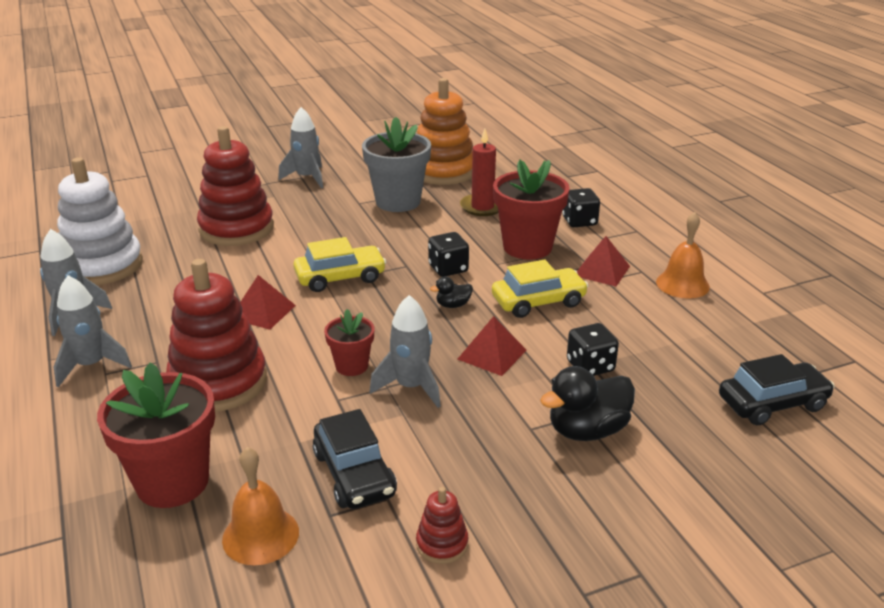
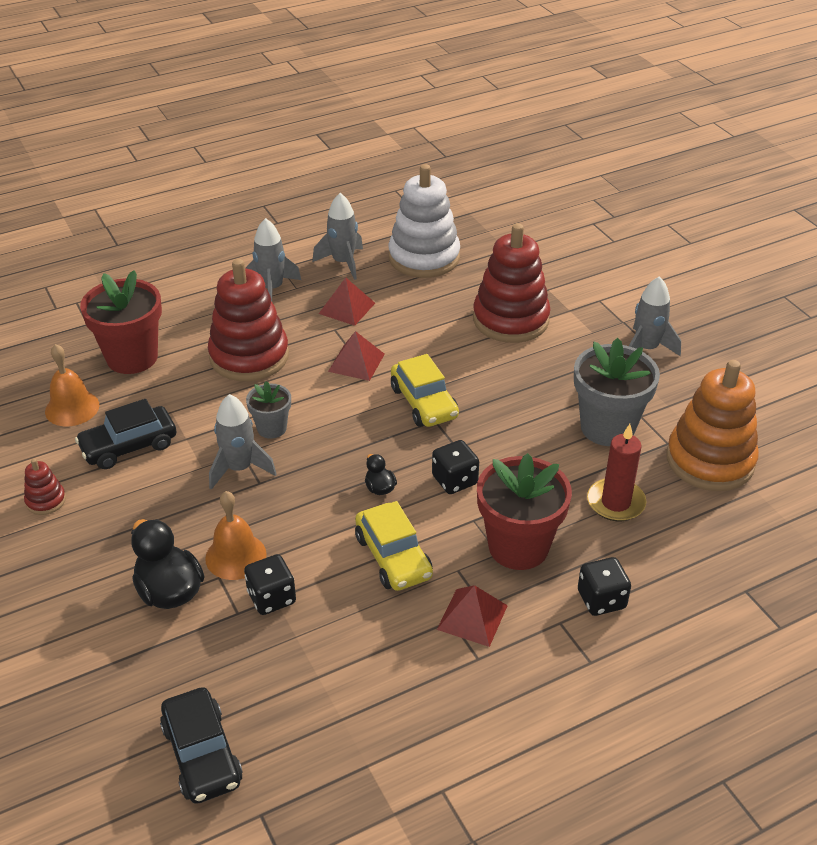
camera: 85 degrees right, 10 degrees up
(352, 366) = (272, 428): red flower pot -> grey flower pot
(492, 354) = (291, 521): red pyramid -> red pyramid (347, 308)
(682, 284) = (451, 699): orange bell -> orange bell (236, 556)

